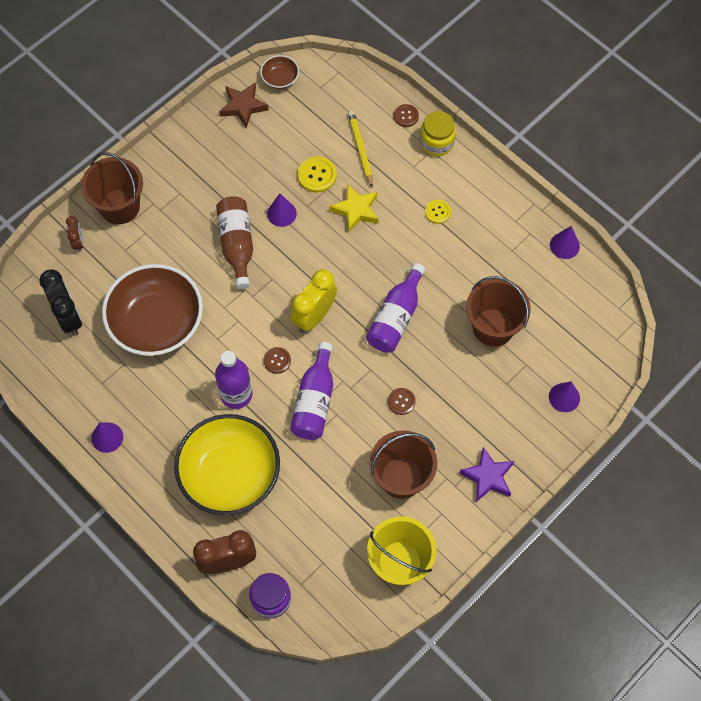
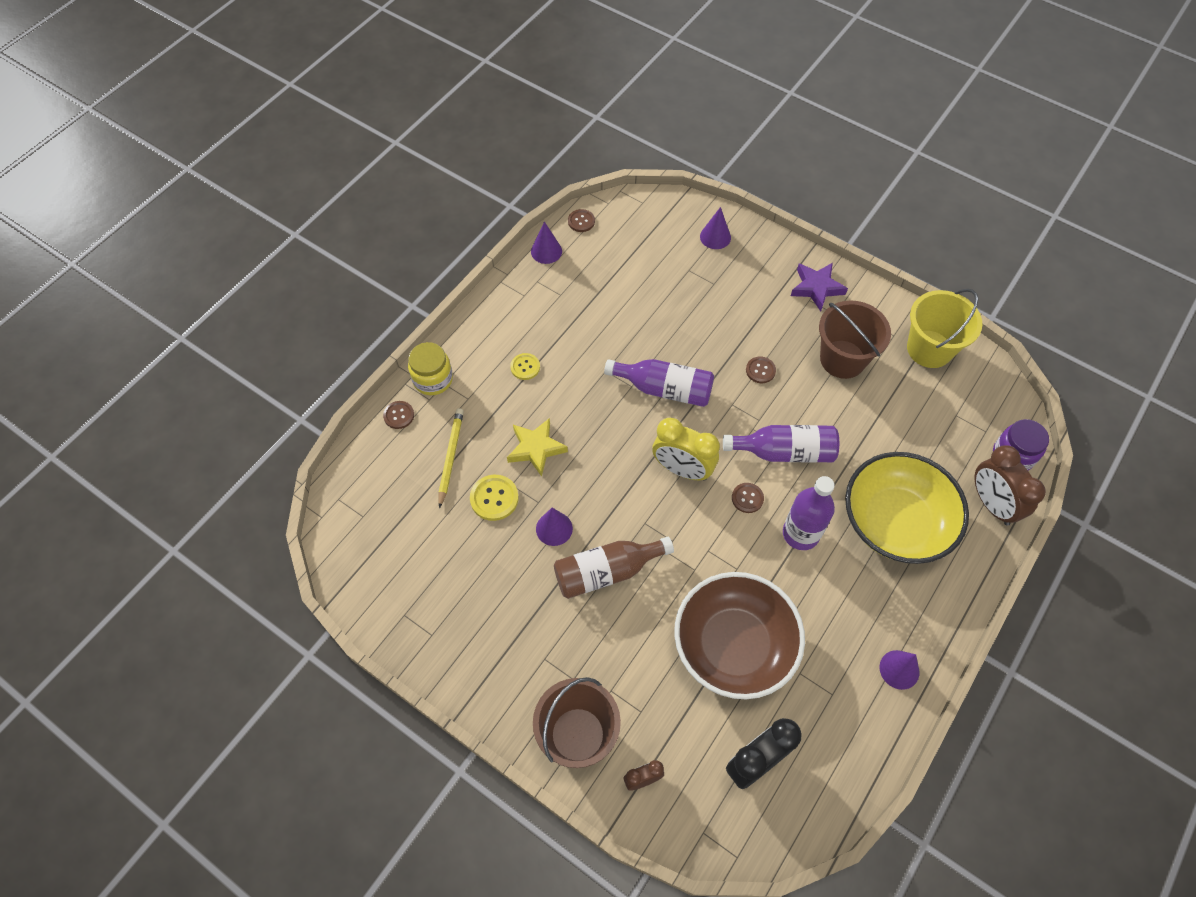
camera: 100 degrees left, 5 degrees down
(243, 106) = (400, 605): brown star -> none
(280, 78) = (352, 567): brown bowl -> none
(360, 149) = (451, 457): yellow pencil -> yellow pencil turned 120 degrees clockwise
(493, 327) = (654, 301): brown bucket -> none
(598, 280) = (581, 221): none -> brown button

